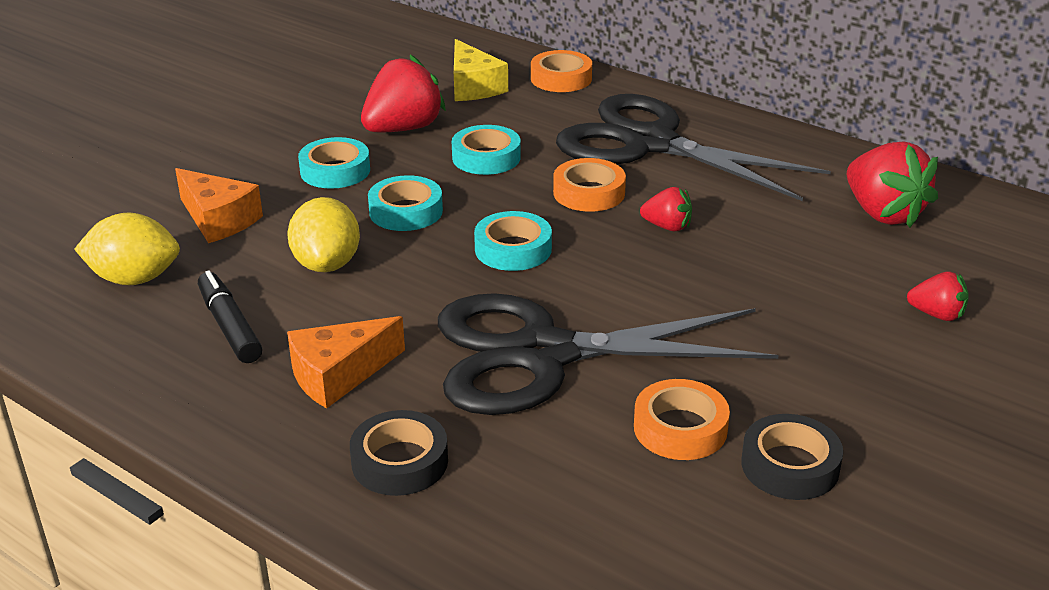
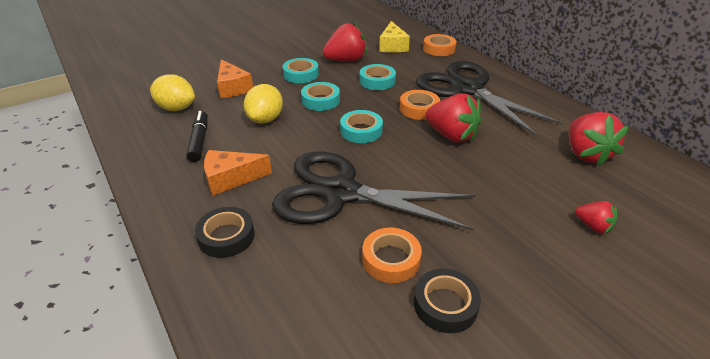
camera: 20 degrees right, 5 degrees up
(667, 227) = (451, 135): red strawberry -> red strawberry, size x1.88

